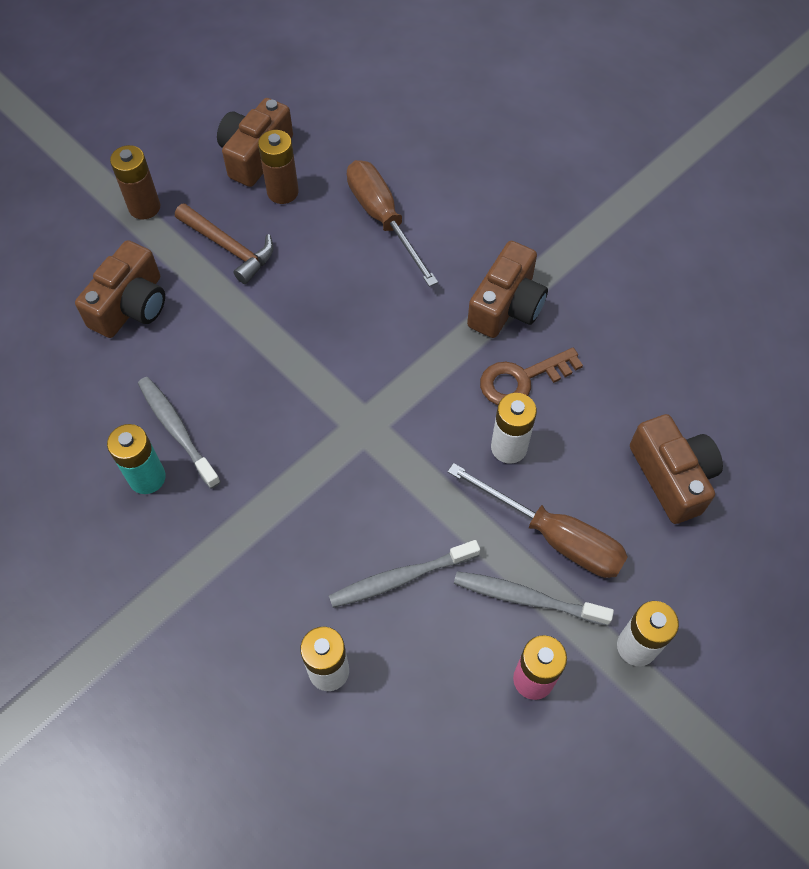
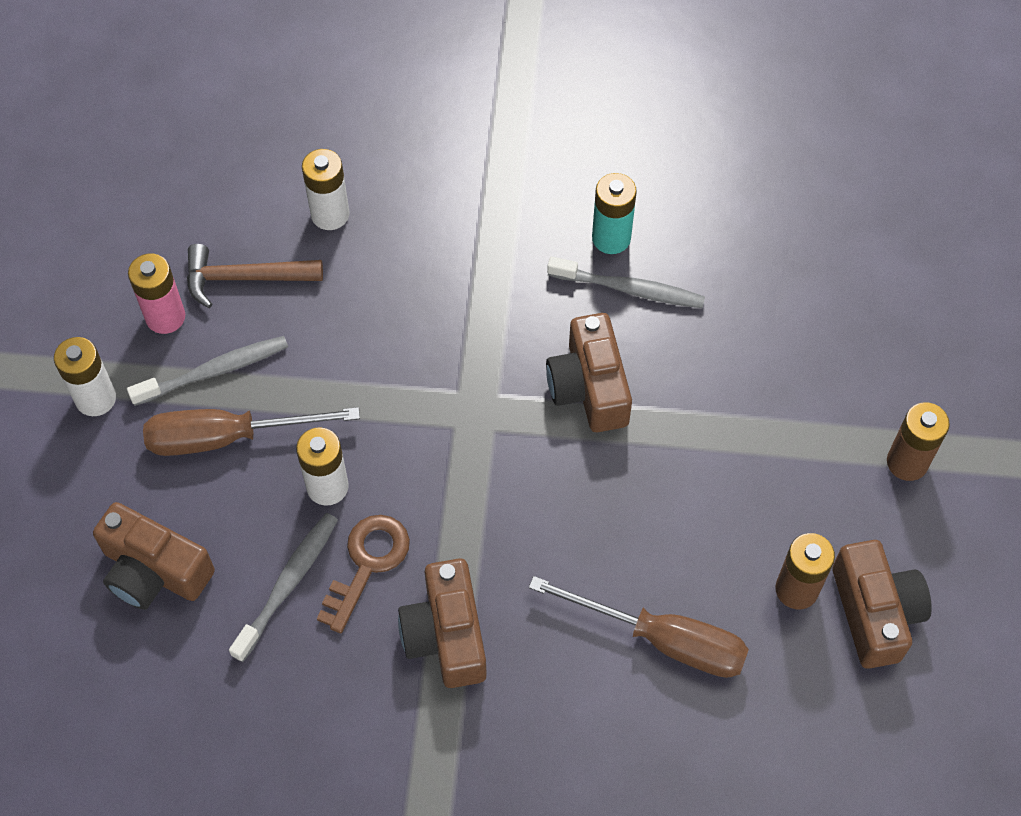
camera: 140 degrees right, 0 degrees up
(131, 305) = (797, 359): brown camera -> brown camera (589, 387)
(229, 247) = (777, 484): brown hammer -> brown hammer (245, 278)
(401, 578) = (331, 313): grey toothbrush -> grey toothbrush (288, 584)

